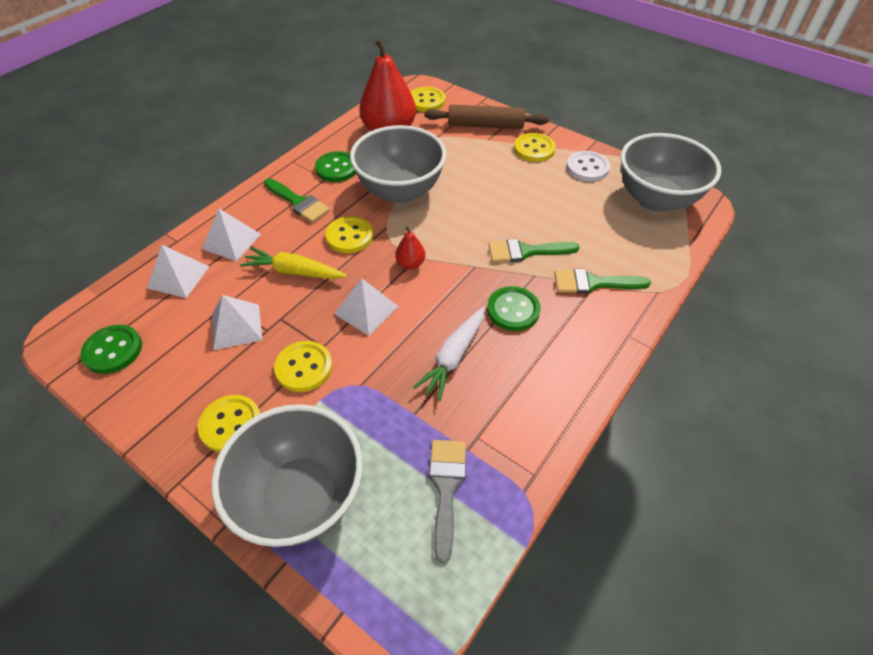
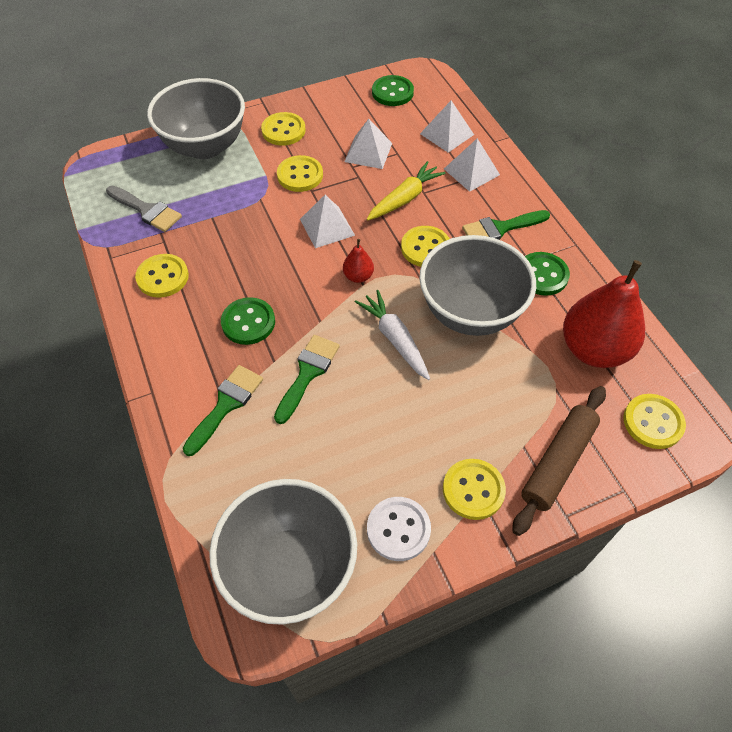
camera: 120 degrees right, 5 degrees up
(453, 357) = (237, 259): white carrot -> white carrot (395, 339)
(519, 406) = (162, 277): none -> yellow button

